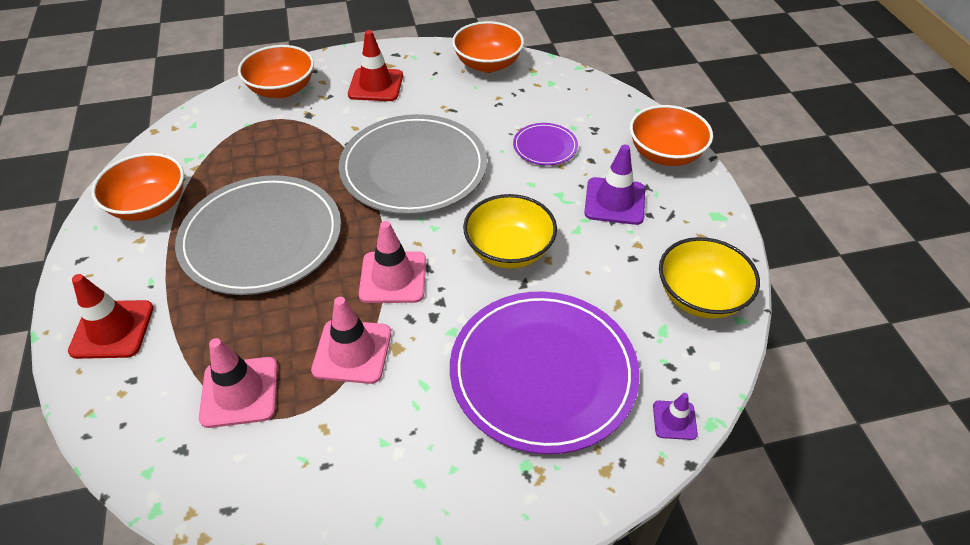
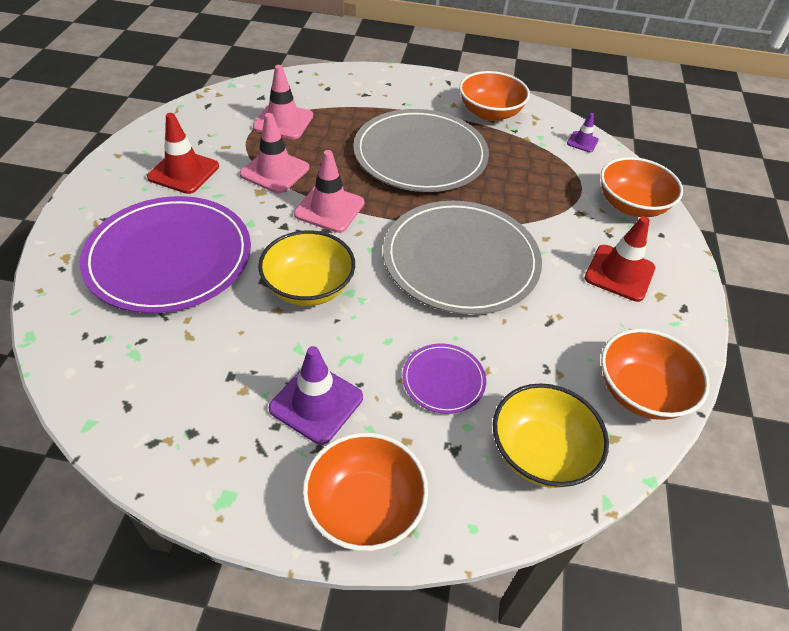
camera: 110 degrees right, 0 degrees up
(112, 329) = (374, 86): red traffic cone -> red traffic cone (183, 172)
(674, 420) = (56, 315): purple traffic cone -> purple traffic cone (582, 142)
(700, 296) = (141, 407): yellow bowl -> yellow bowl (540, 452)

